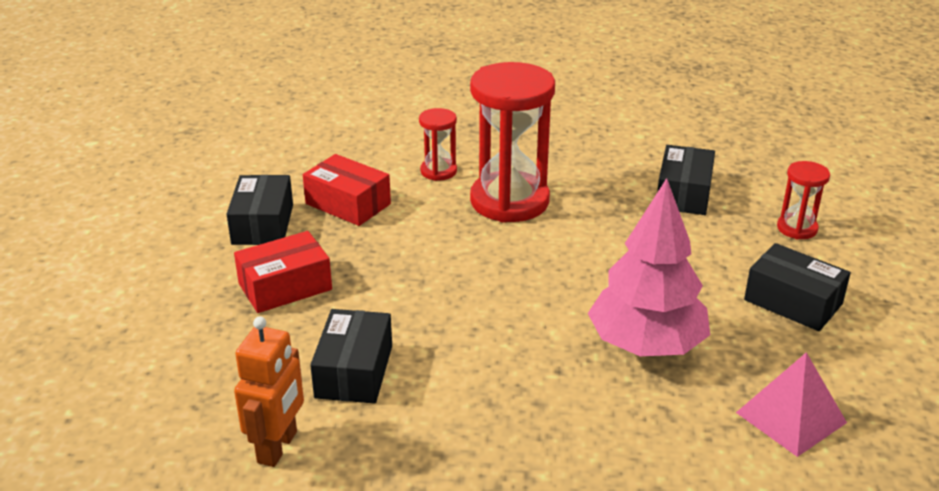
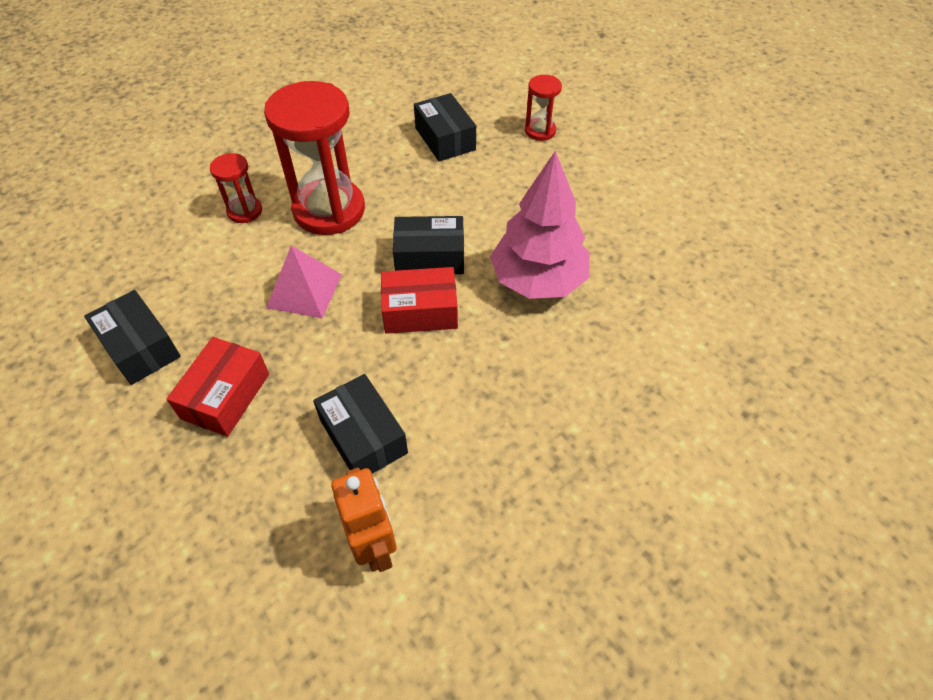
camera: 40 degrees left, 20 degrees up
(348, 204) = (198, 284): red box -> red box (420, 311)
(790, 417) = (666, 281): pink pyramid -> pink pyramid (304, 290)
(793, 302) = (590, 192): black box -> black box (430, 257)

